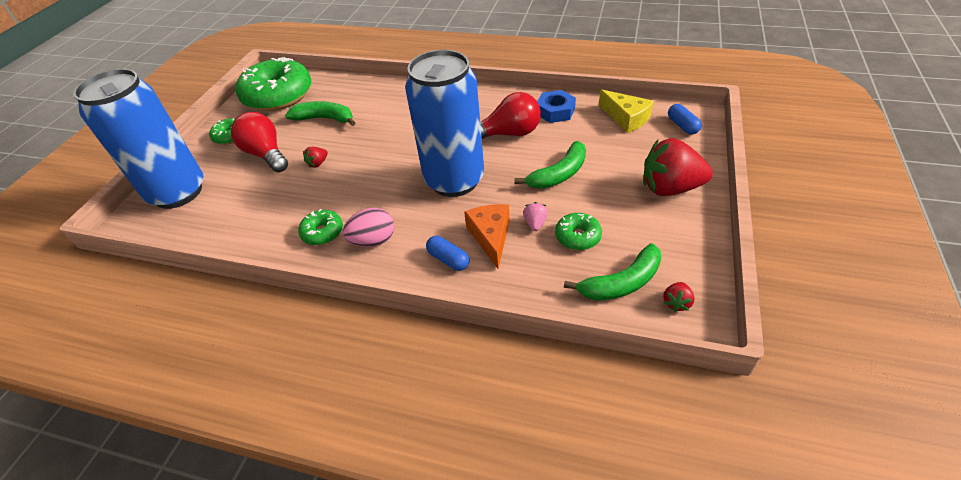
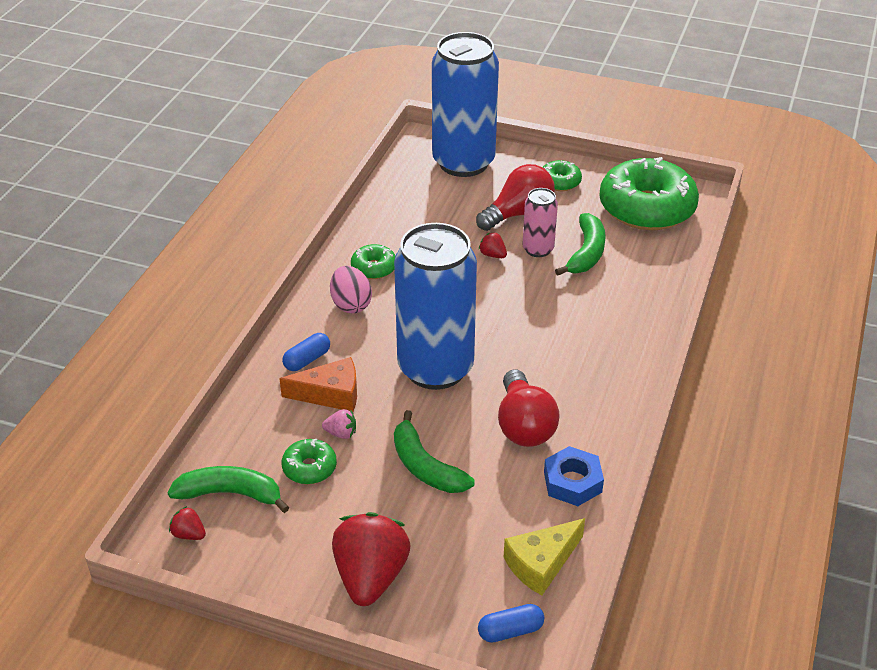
camera: 90 degrees right, 5 degrees down
(315, 141) = (538, 249): none -> pink can
(621, 283) = (230, 494): green banana -> green banana turned 120 degrees clockwise

